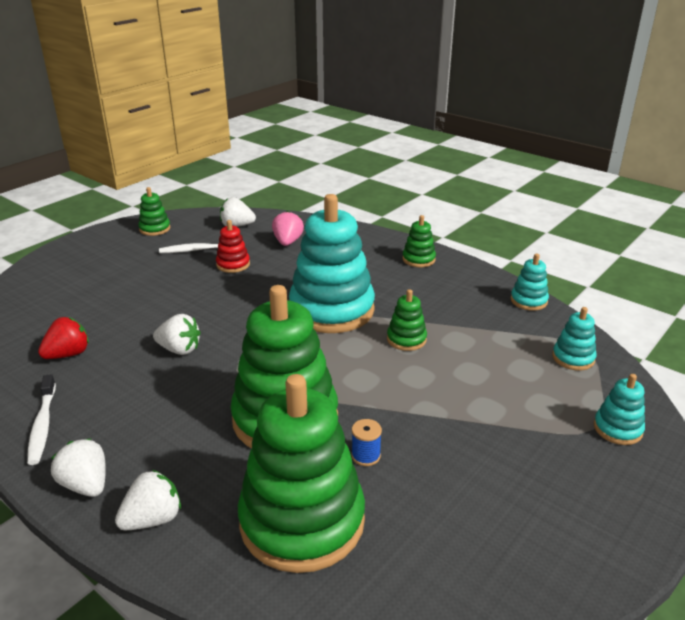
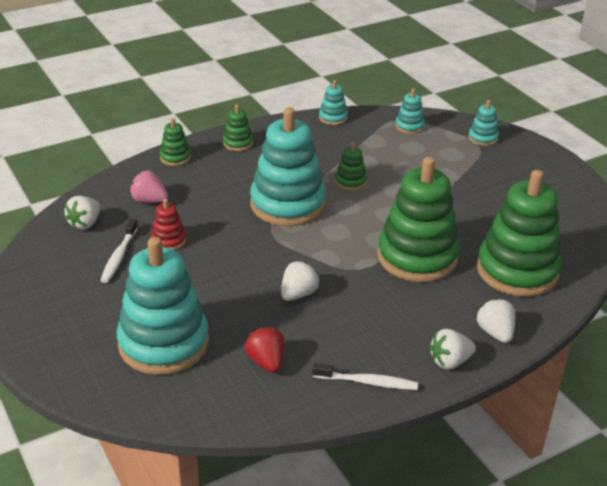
camera: 70 degrees left, 5 degrees up
(86, 297) = (163, 343): none -> turquoise stacking toy
(155, 229) = (40, 279): green stacking toy -> green stacking toy (175, 157)
(366, 456) = (469, 232): blue spool -> none

